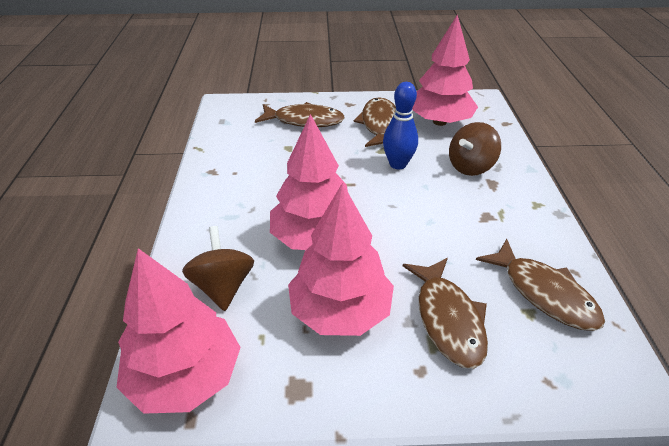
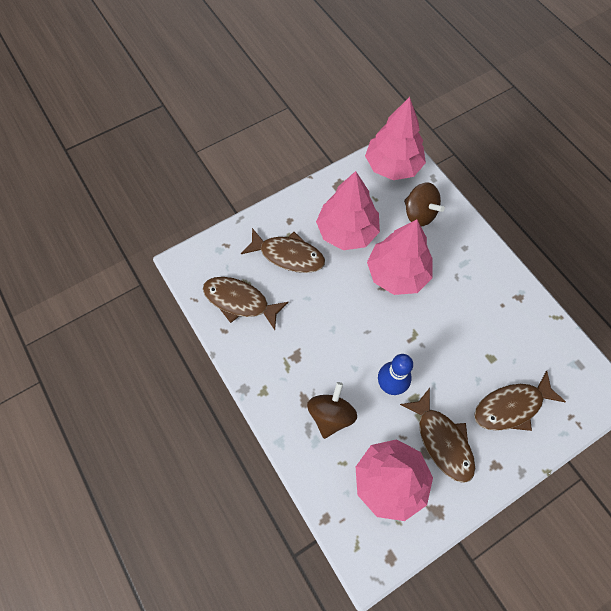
camera: 150 degrees right, 25 degrees up
(448, 319) = (288, 255): brown fish -> brown fish turned 150 degrees clockwise

